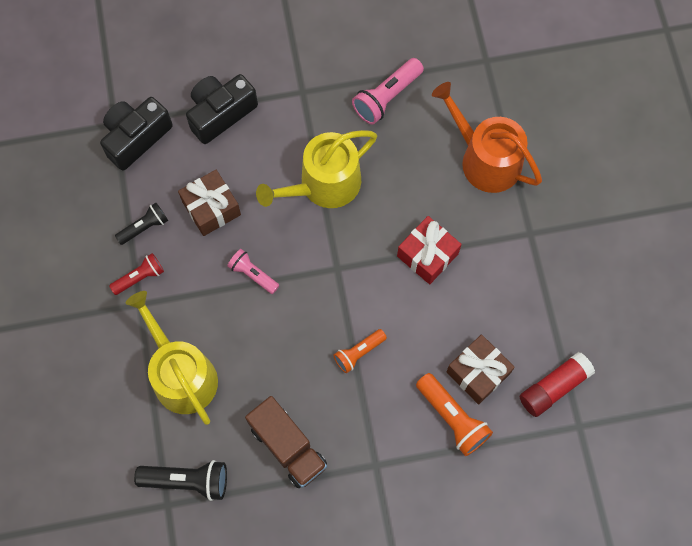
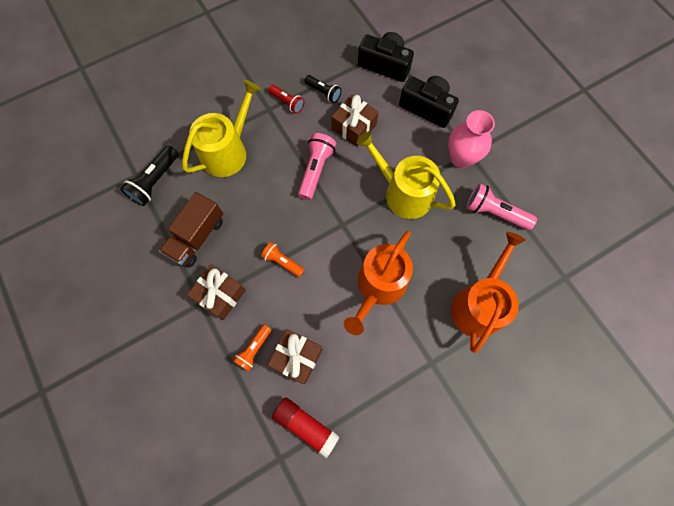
camera: 70 degrees right, 0 degrees up
(187, 480) = (155, 181): black flashlight -> black flashlight turned 45 degrees clockwise
(253, 274) = (316, 170): pink flashlight -> pink flashlight, size x1.56
(304, 103) = (461, 158): none -> pink vase
(373, 438) = (220, 295): none -> brown gift
(427, 255) = (379, 286): red gift -> orange watering can
(452, 418) = (254, 349): orange flashlight -> orange flashlight, size x0.64

